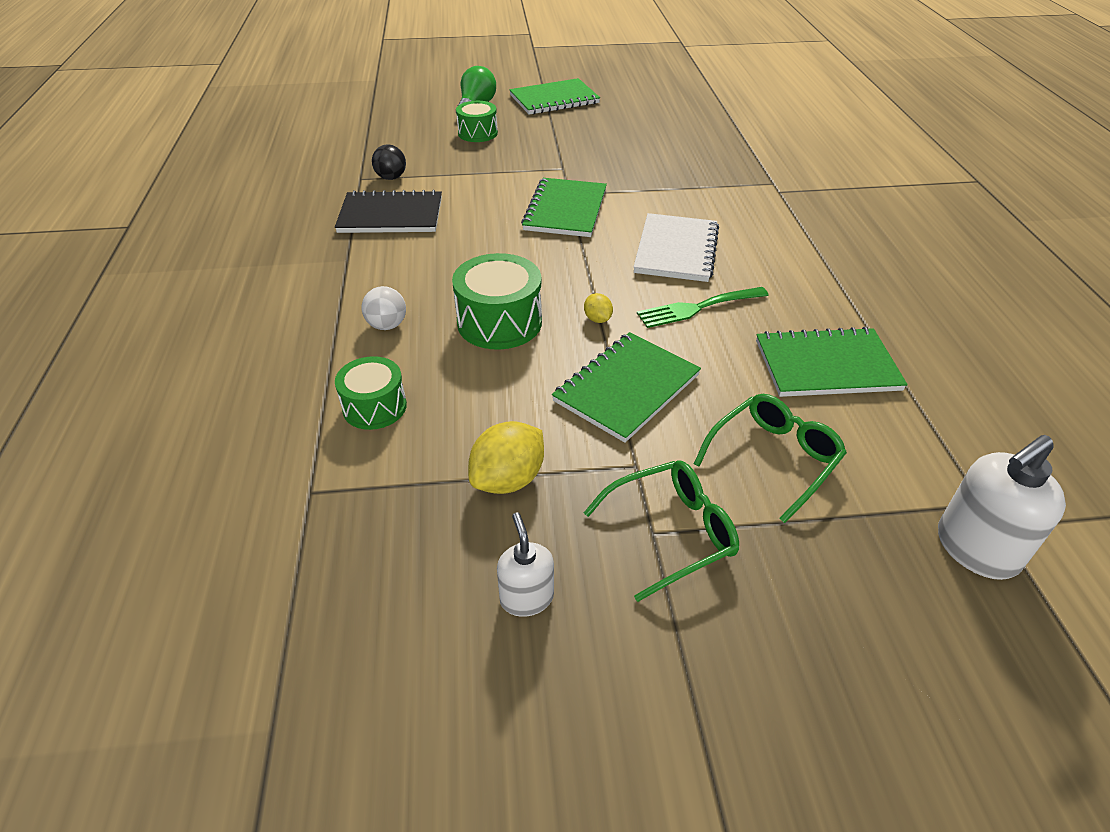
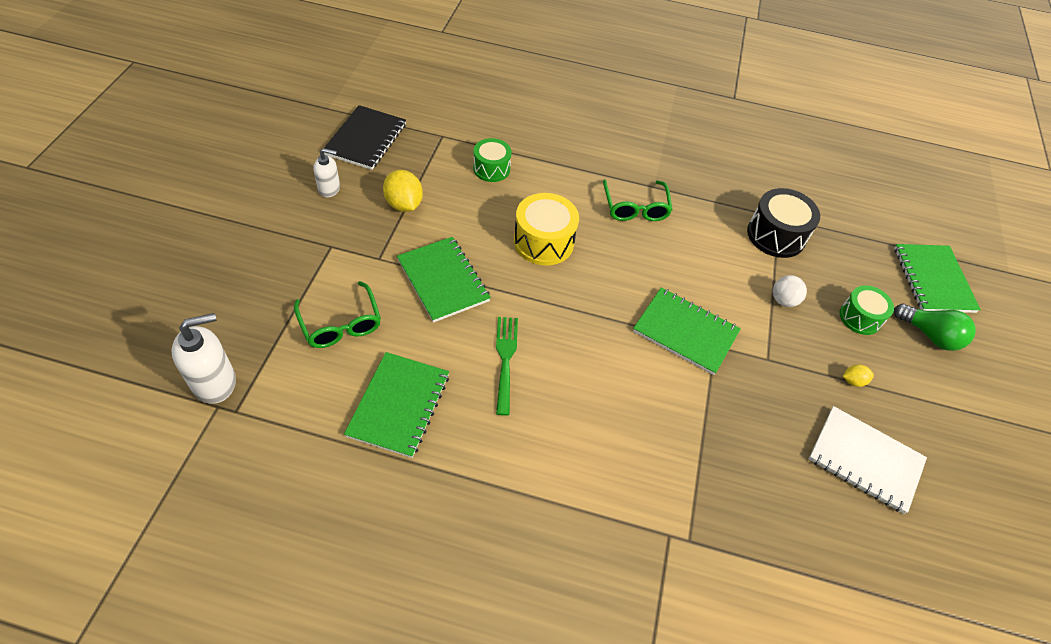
camera: 105 degrees right, 10 degrees up
(387, 325) = (566, 189): white ball -> white ball (783, 300)
(391, 177) = (776, 235): black ball -> black drum
(391, 215) = (710, 221): black notebook -> black notebook (365, 139)
(499, 322) = (543, 242): green drum -> yellow drum
(554, 99) = (948, 414): green notebook -> green notebook (933, 280)
(597, 319) = (521, 294): yellow lemon -> yellow lemon (853, 381)
(671, 532) = (325, 253): green glasses -> green glasses (635, 208)
(676, 250) = (591, 384): white notebook -> white notebook (865, 460)
(976, 549) = (215, 382): white soap dispenser -> white soap dispenser turned 75 degrees clockwise

